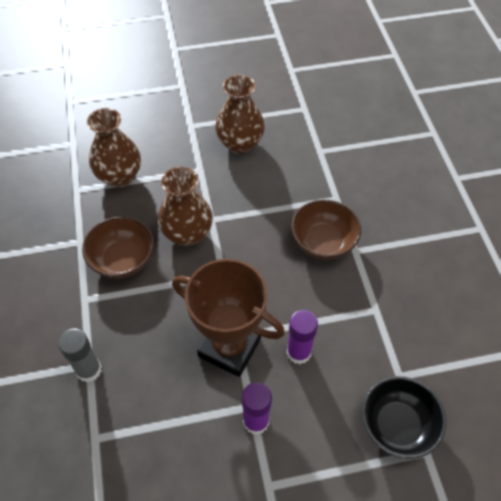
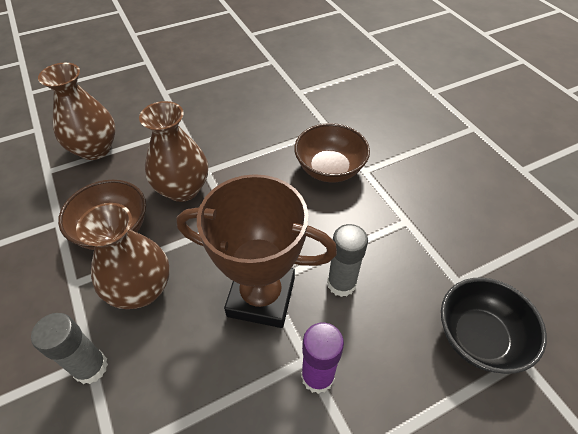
camera: 15 degrees left, 5 degrees down
(240, 143) = (218, 98): brown vase -> brown vase (141, 289)
(298, 352) = (341, 283): purple glue stick -> grey glue stick

